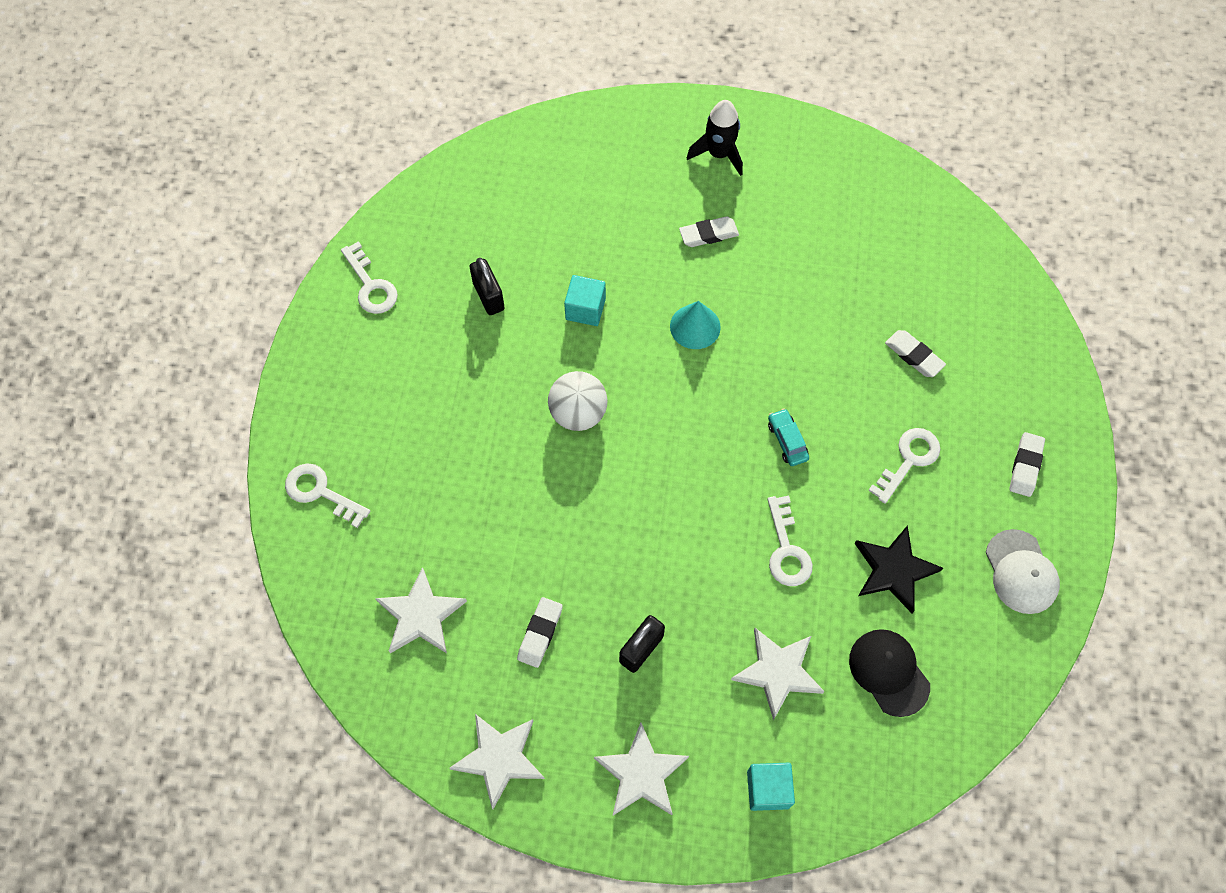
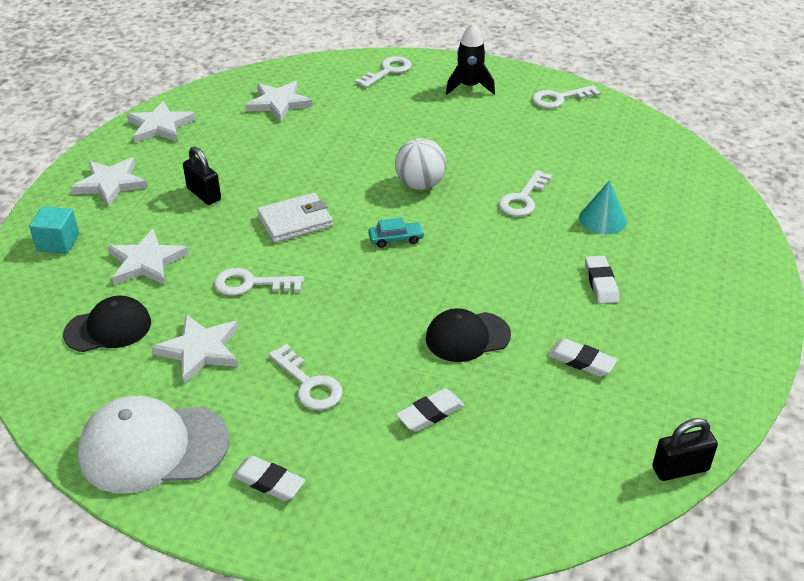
camera: 100 degrees right, 25 degrees down
(488, 296) = (542, 150): black padlock -> black padlock (680, 469)
(540, 633) = (240, 150): white eraser -> white eraser (581, 361)
(585, 309) = (523, 199): turquoise cube -> white key
(672, 531) = (295, 221): none -> white wallet
(695, 326) = (494, 260): turquoise cone -> turquoise cone (602, 219)
(719, 154) = (705, 304): black rocket -> black rocket (469, 87)
(787, 441) = (357, 301): turquoise car -> turquoise car (396, 239)
(812, 338) = (467, 337): none -> black cap
(894, 570) = (200, 350): black star -> white star
(1021, 572) = (153, 447): white cap -> white cap, size x1.54

